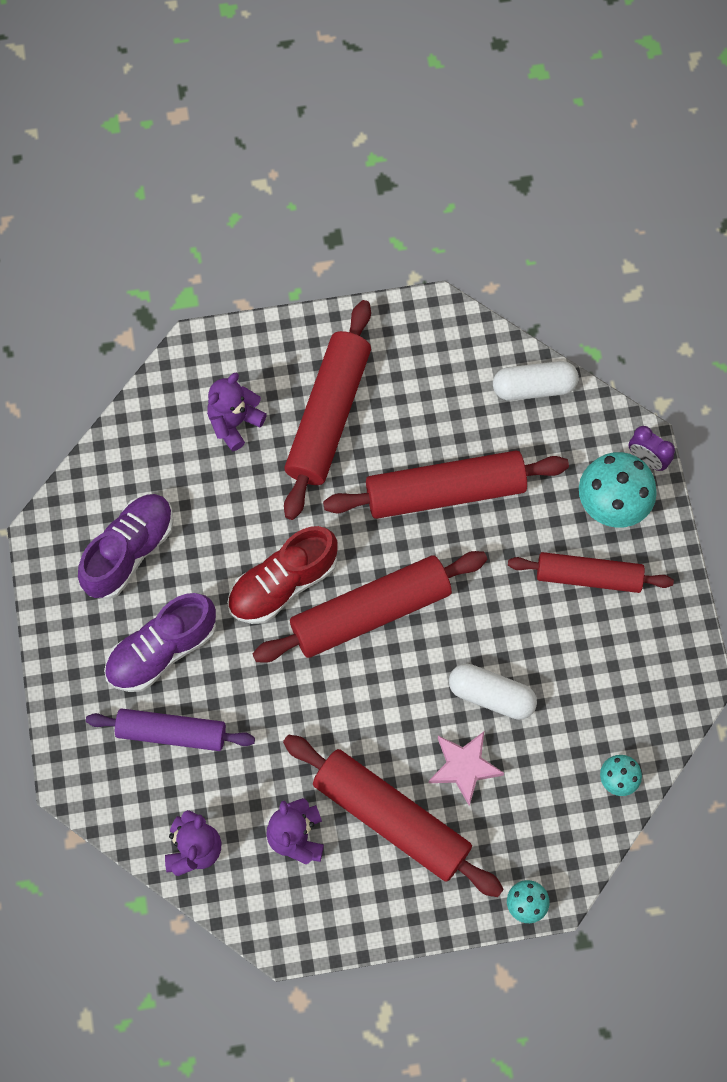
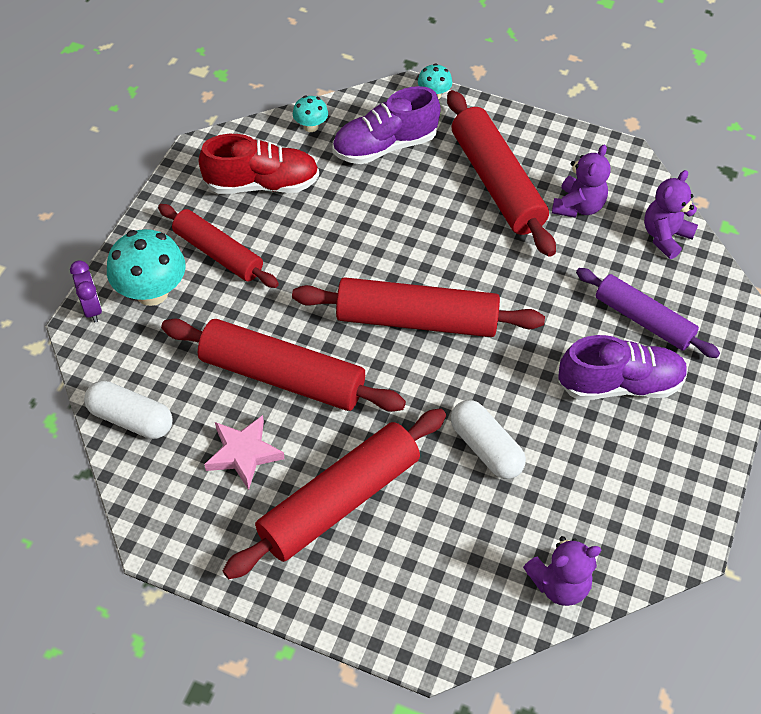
camera: 150 degrees left, 15 degrees down
(129, 551) = (608, 482): purple shoe -> purple shoe (385, 146)
(234, 423) = (436, 546): purple teddy bear -> purple teddy bear (559, 584)
(283, 584) = (479, 380): red shoe -> red shoe (262, 184)
(464, 767) = (418, 185): pink star -> pink star (243, 453)
(491, 695) = (362, 217): white capsule -> white capsule (485, 448)

